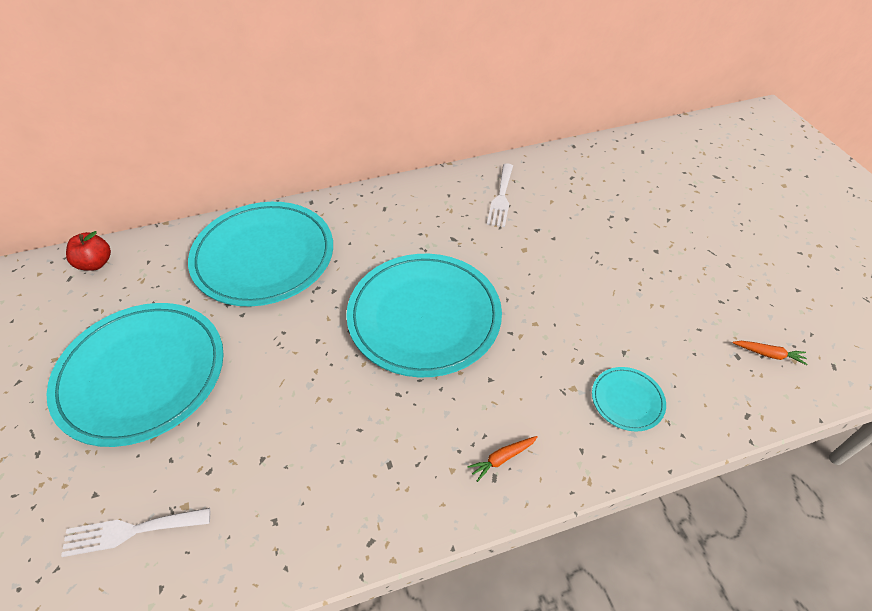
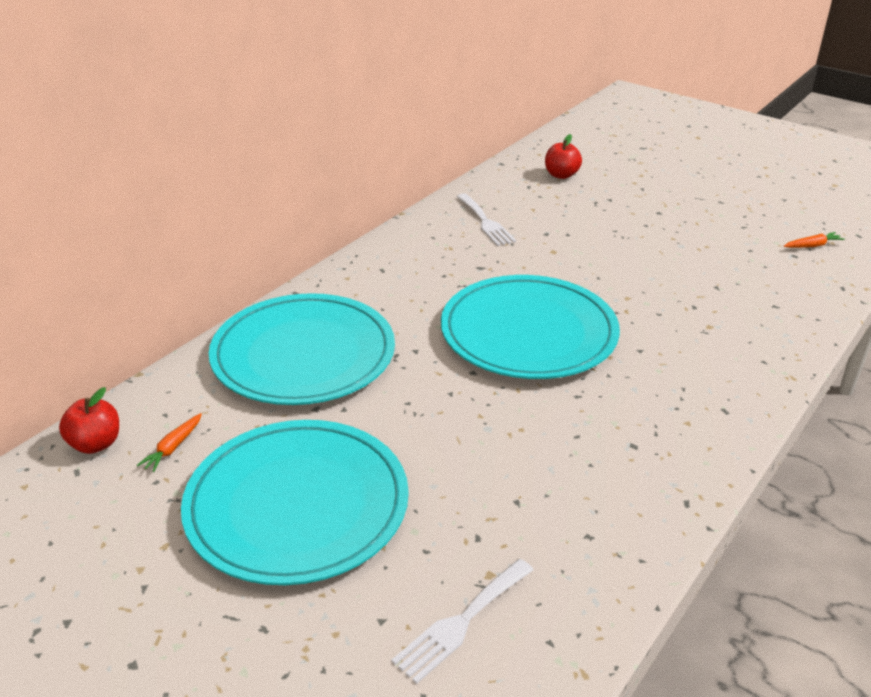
camera: 35 degrees left, 15 degrees down
(502, 458) = (715, 395): orange carrot -> orange carrot (173, 447)
(610, 177) = (561, 175): none -> red apple
(627, 400) = (756, 315): turquoise plate -> none

